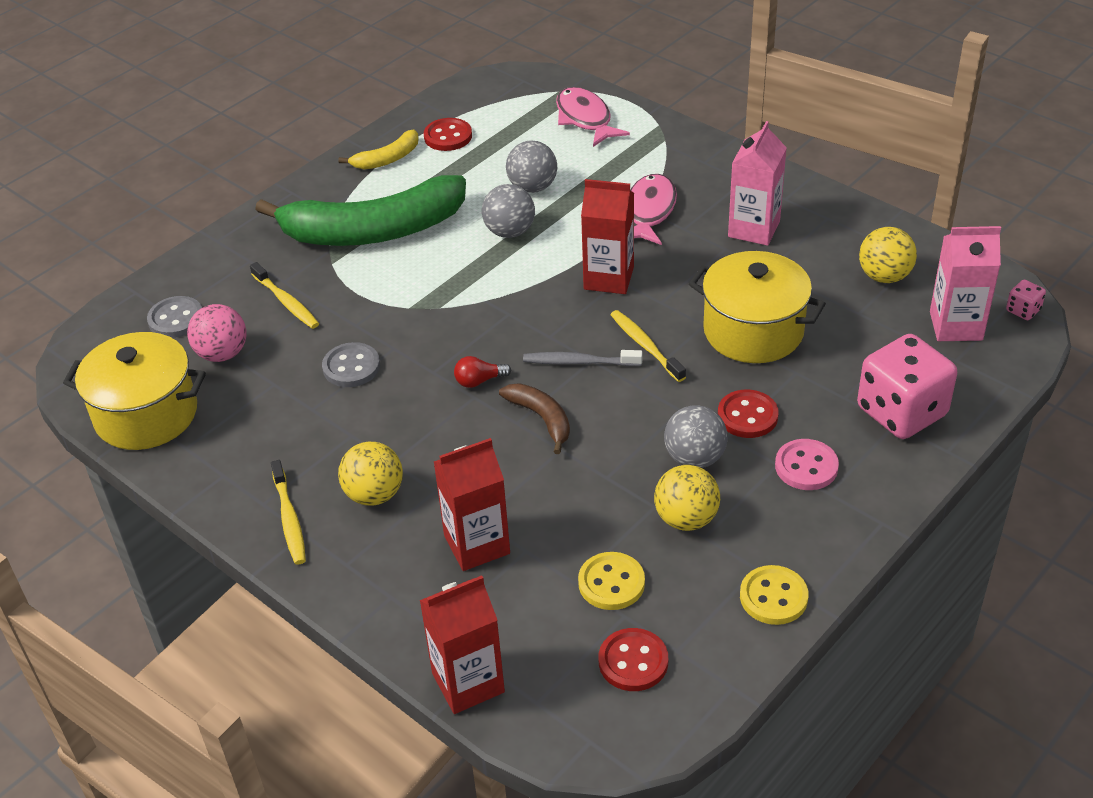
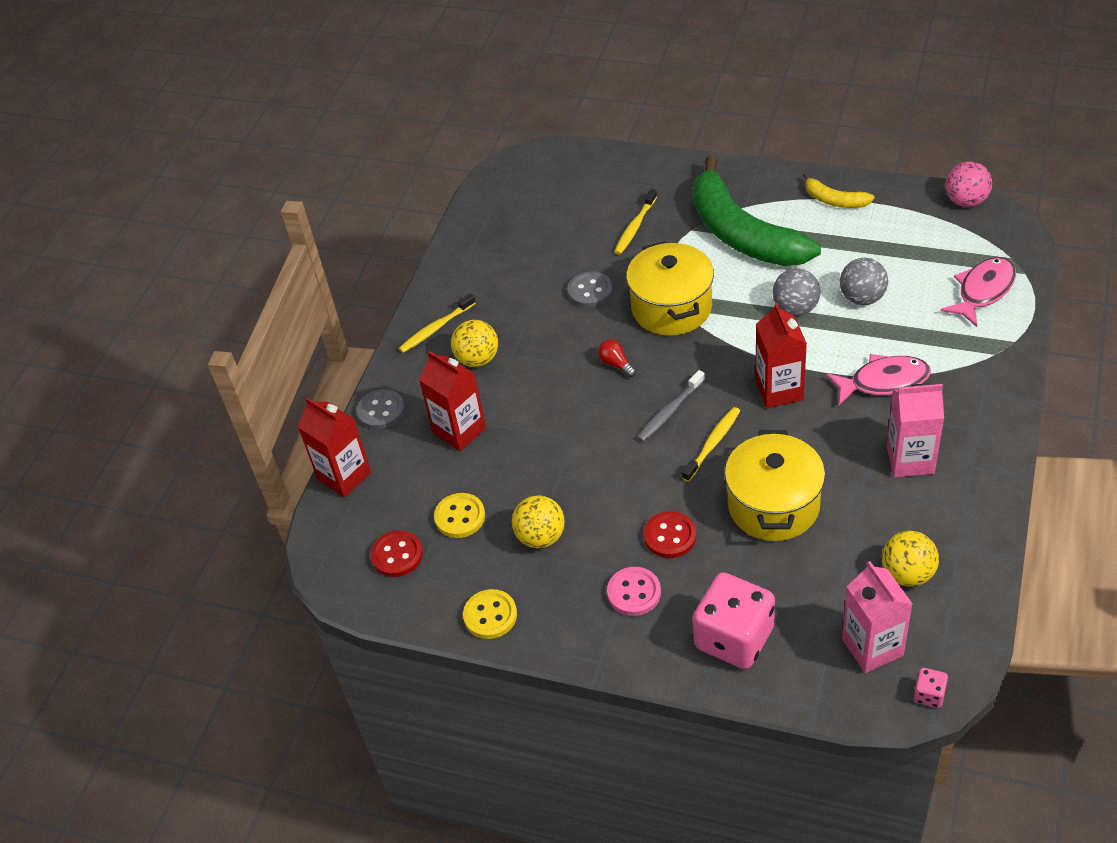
camera: 70 degrees right, 5 degrees up
(146, 414) = (489, 217): yellow pot -> yellow pot (671, 308)
(176, 319) = (584, 184): grey button -> grey button (381, 411)
(222, 354) = (564, 222): pink ball -> pink ball (966, 201)
(448, 136) = (890, 220): red button -> none
(542, 419) = (597, 415): brown banana -> none
(579, 362) = (670, 411): grey toothbrush -> grey toothbrush turned 120 degrees counterclockwise
(694, 458) = (605, 519): grey ball -> none

